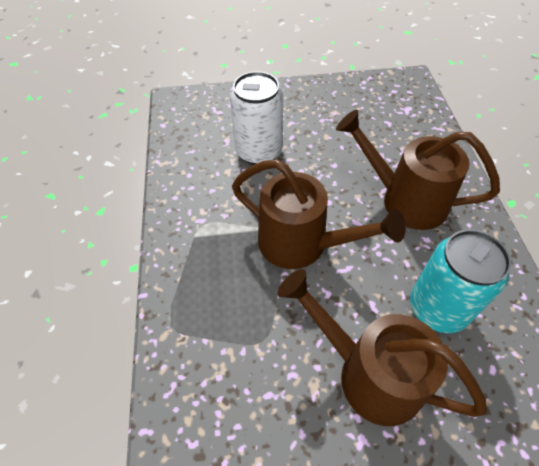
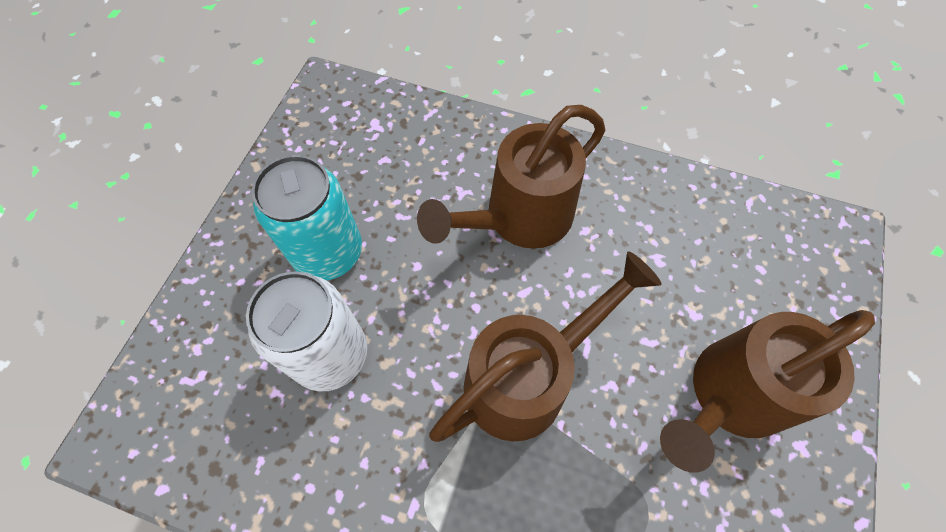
camera: 65 degrees left, 10 degrees up
(438, 308) = (677, 275): turquoise can -> turquoise can (328, 252)

